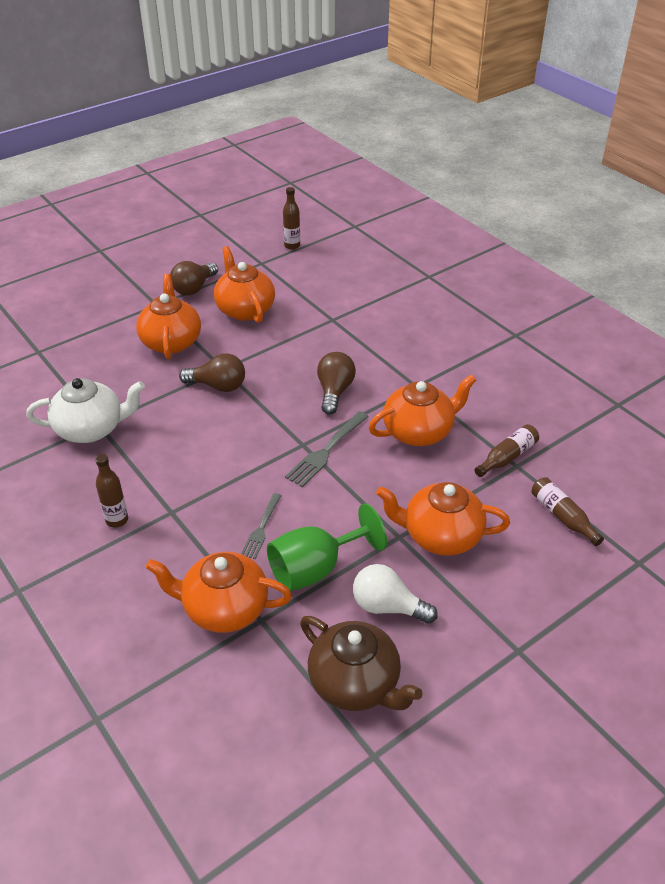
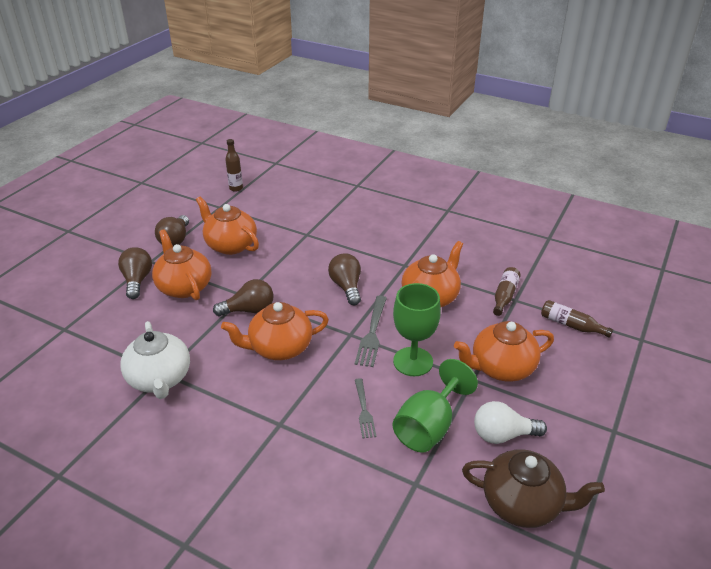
camera: 25 degrees left, 5 degrees down
(91, 429) = (160, 379): white teapot -> white teapot turned 105 degrees clockwise
(117, 520) = (236, 448): brown bottle -> none
(131, 322) = (137, 280): none -> brown light bulb
(224, 608) = (379, 486): orange teapot -> orange teapot (279, 348)
(348, 495) = (413, 361): none -> green goblet

